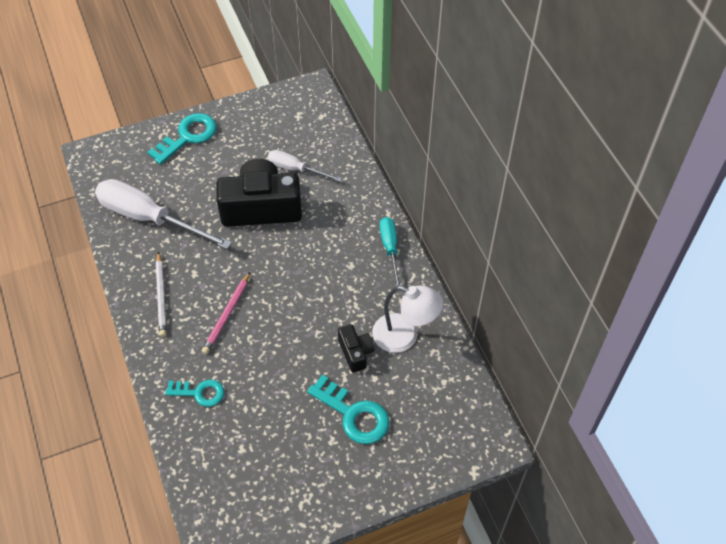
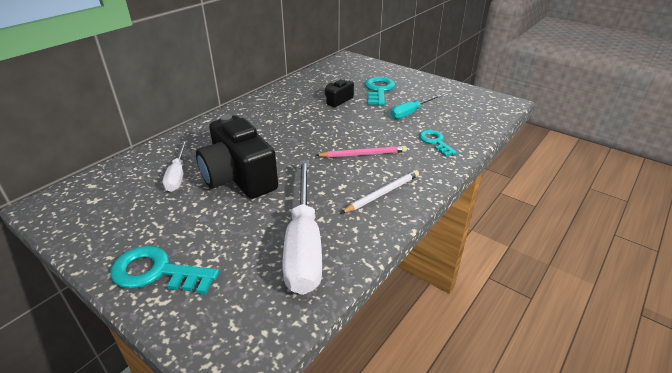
camera: 120 degrees left, 20 degrees down
(390, 249) = (241, 111): turquoise screwdriver -> turquoise screwdriver (410, 113)
(404, 336) = (309, 90): white lamp -> none

